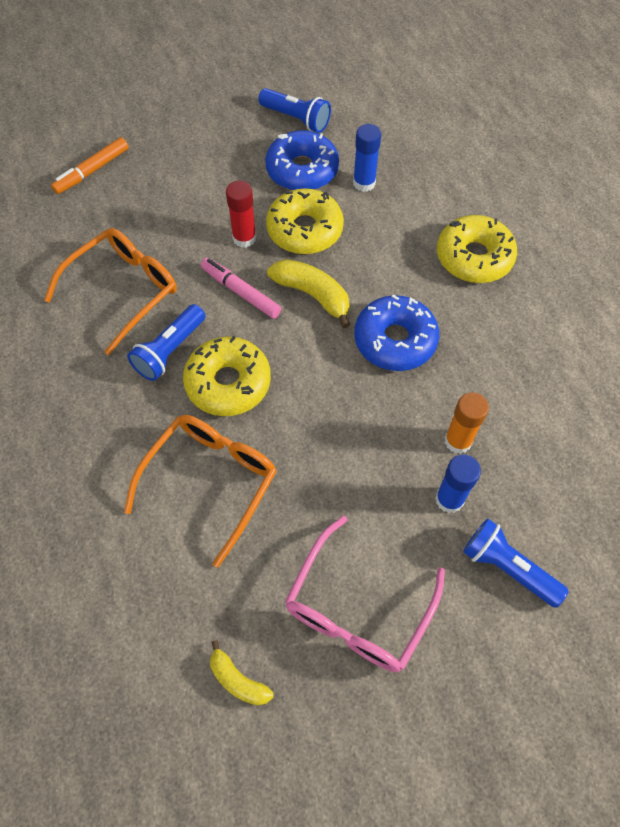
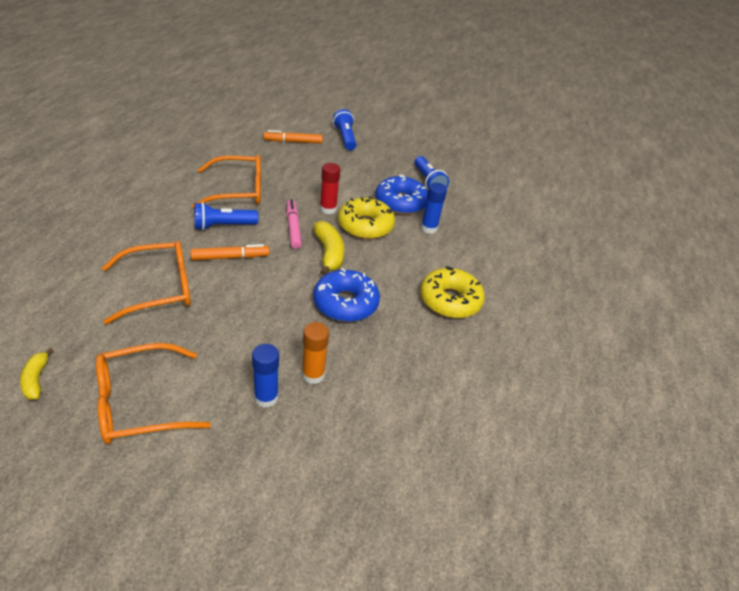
camera: 35 degrees right, 20 degrees down
(228, 383) = (230, 257): yellow donut -> orange marker
(359, 607) = (141, 403): pink glasses -> orange glasses
(507, 567) = (249, 460): blue flashlight -> blue flashlight (345, 138)

